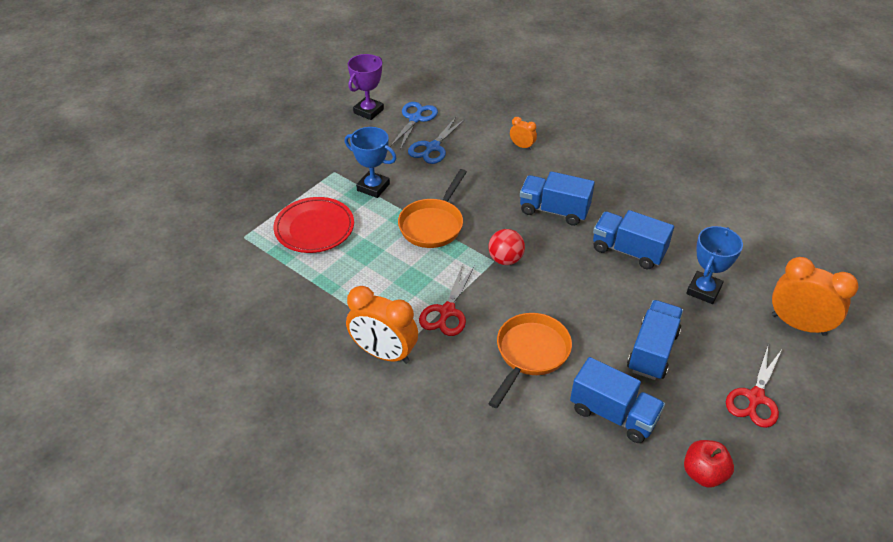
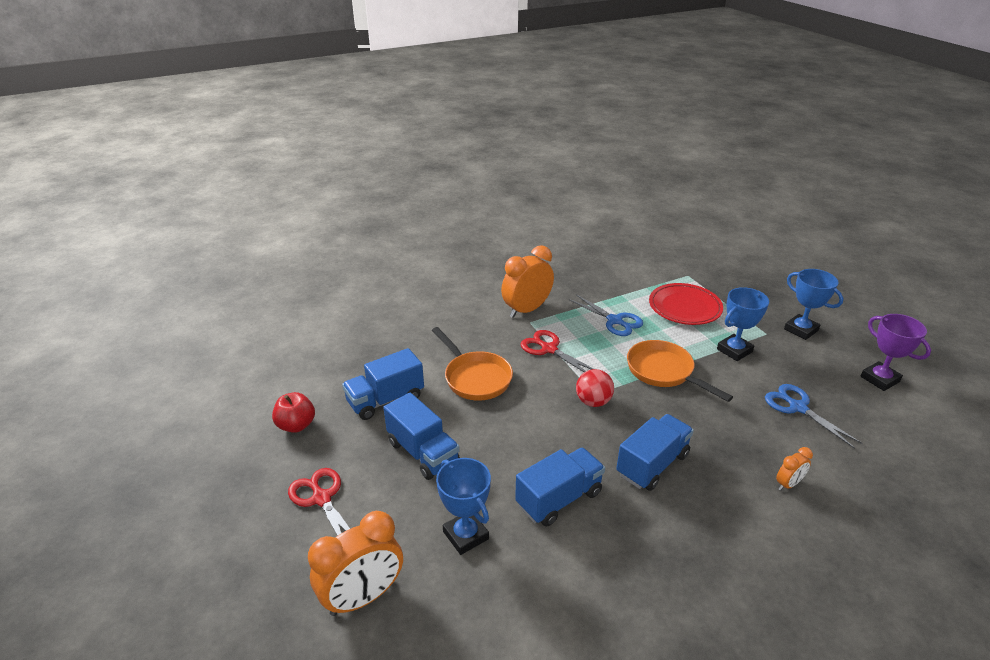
camera: 115 degrees right, 10 degrees down
(316, 153) = (800, 330): none -> blue trophy
(415, 119) = (861, 410): blue scissors -> blue scissors (614, 320)

